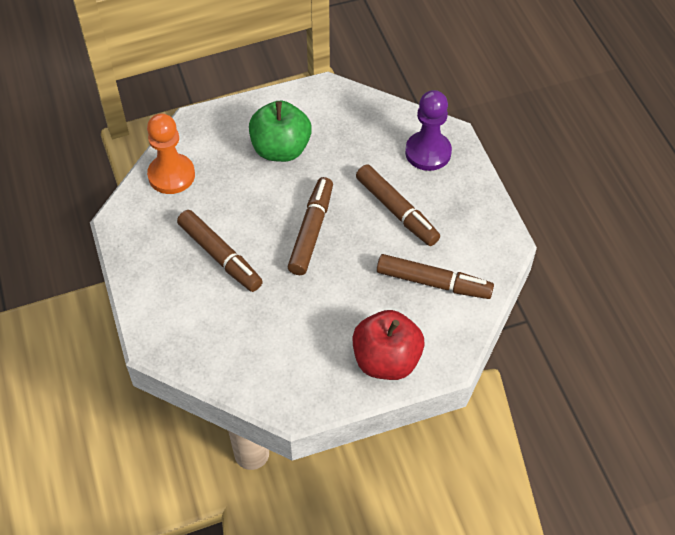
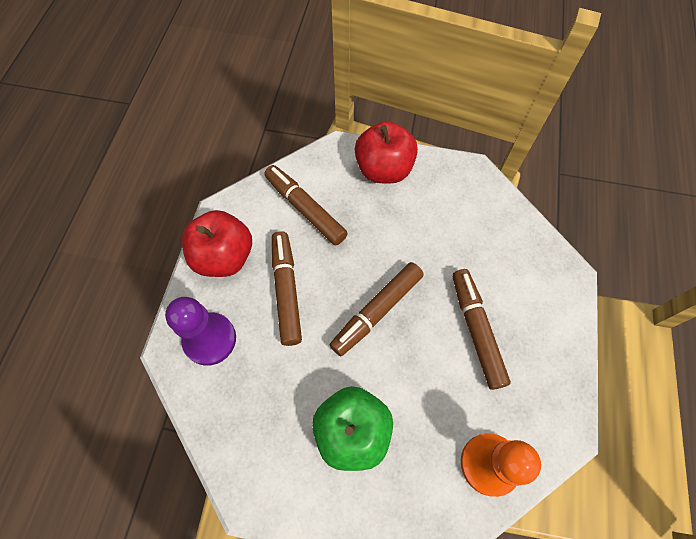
camera: 150 degrees left, 10 degrees up
(469, 210) = (224, 257): none -> red apple

